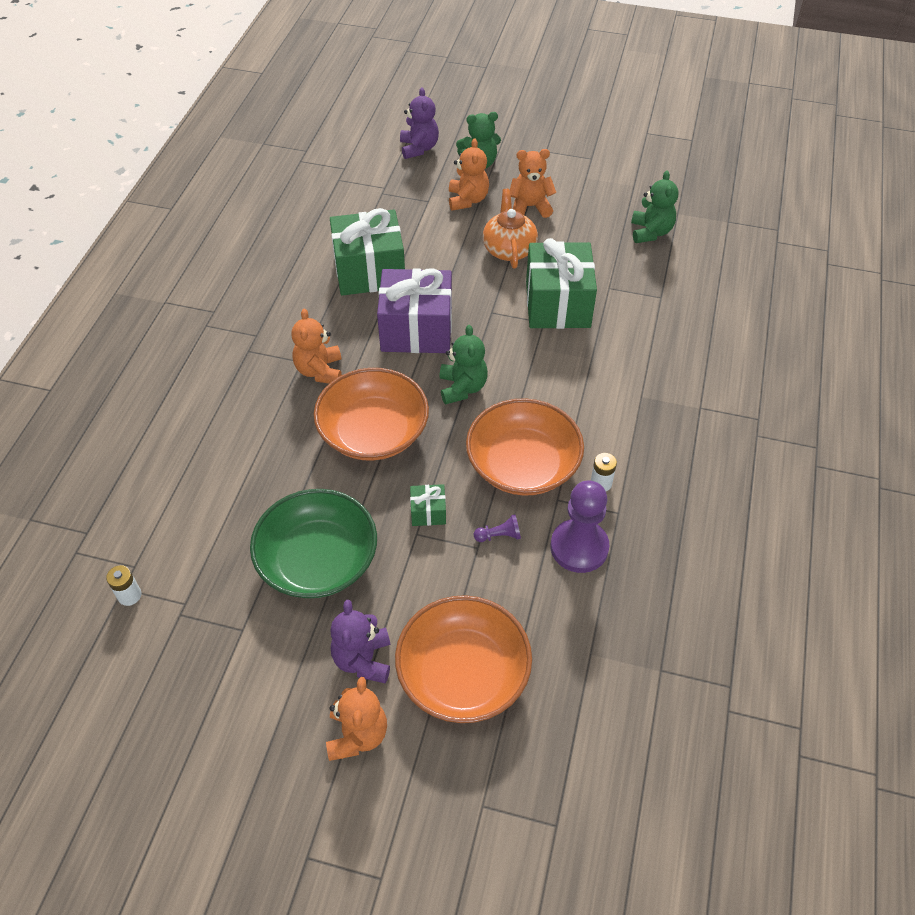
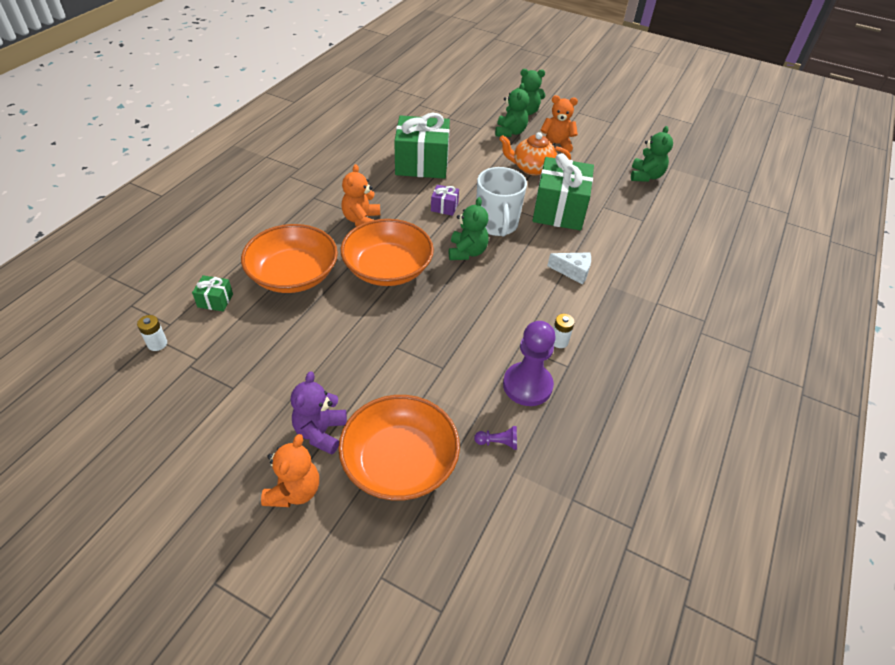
camera: 10 degrees right, 5 degrees down
(318, 560) = (311, 349): green bowl -> none
(416, 330) = (444, 207): purple gift -> purple gift, size x0.43
(419, 148) = (484, 95): purple teddy bear -> none
(428, 512) = (411, 333): green gift -> green gift (215, 300)
(467, 200) = (510, 132): orange teddy bear -> green teddy bear
(487, 341) = (496, 224): none -> white mug
(499, 535) = (463, 362): purple pawn -> purple pawn (498, 442)
(509, 249) = (532, 168): orange teapot -> orange teapot turned 90 degrees counterclockwise
(523, 464) = (498, 315): orange bowl -> orange bowl (293, 275)
(595, 387) = (573, 272): none -> white cheese

